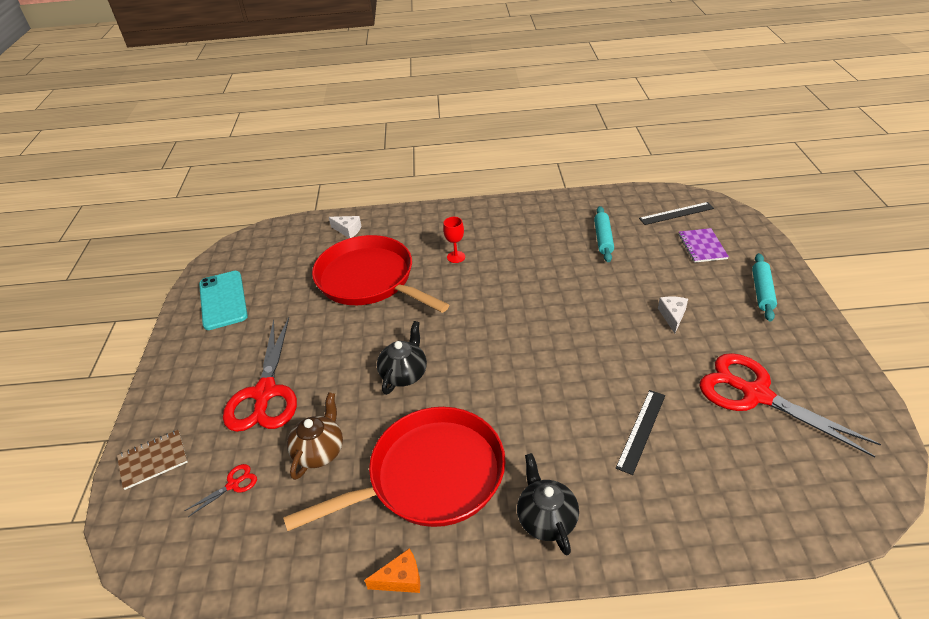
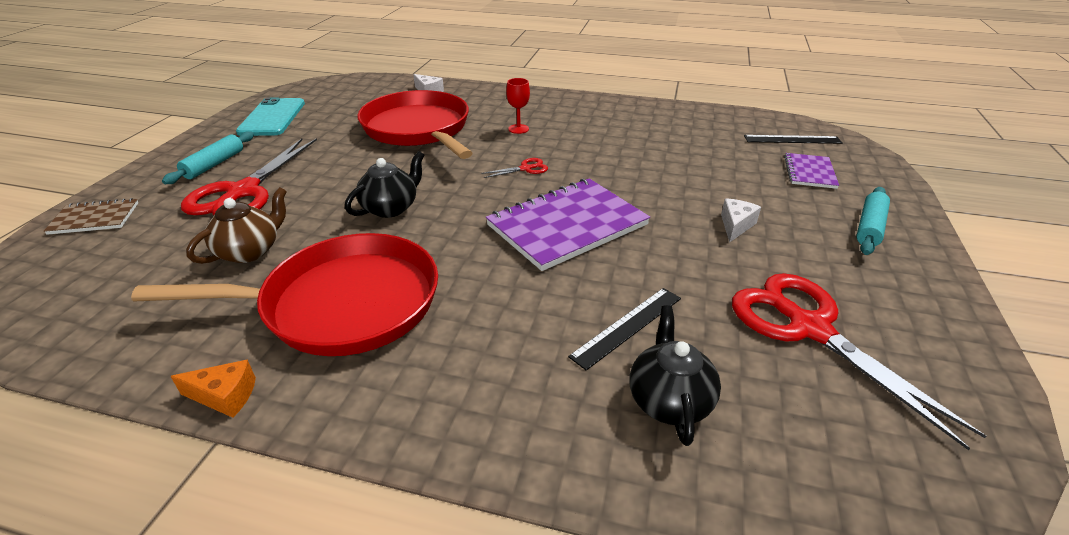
camera: 15 degrees right, 5 degrees down
(233, 485) = (143, 257): red scissors -> red scissors (526, 168)
(546, 519) = (443, 386): black teapot -> black teapot (669, 400)
(552, 351) = (567, 225): none -> purple notebook
(603, 239) = (691, 144): turquoise rolling pin -> turquoise rolling pin (214, 164)

